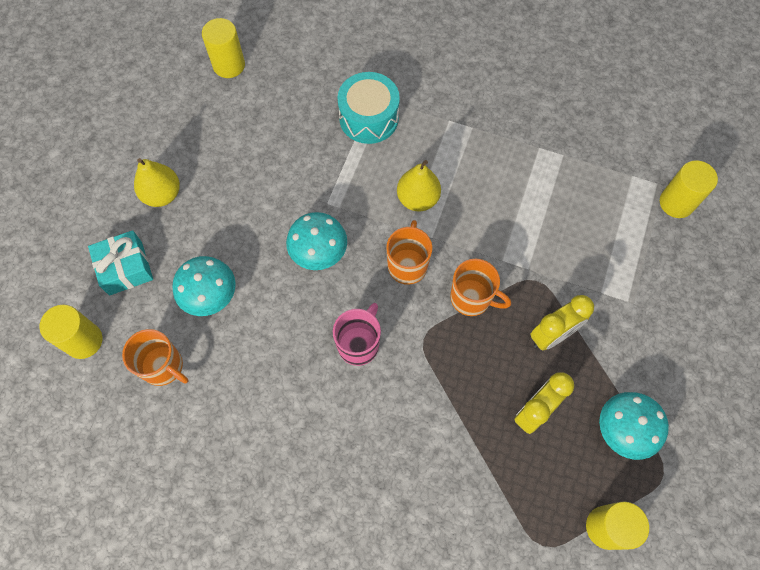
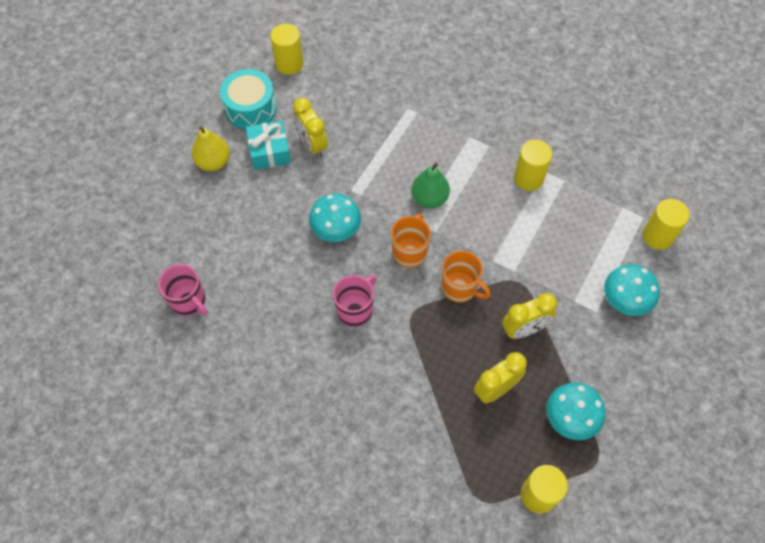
camera: 10 degrees right, 5 degrees down
(84, 341) = (127, 270): yellow cylinder -> yellow cylinder (528, 178)
(125, 268) = (172, 217): turquoise gift -> turquoise gift (270, 151)
(163, 366) = (189, 301): orange mug -> pink mug
(210, 295) = (238, 250): turquoise mushroom -> turquoise mushroom (625, 300)
(273, 156) = (312, 145): none -> yellow clock
(369, 118) = (400, 125): turquoise drum -> turquoise drum (251, 108)
(417, 199) = (429, 198): yellow pear -> green pear

